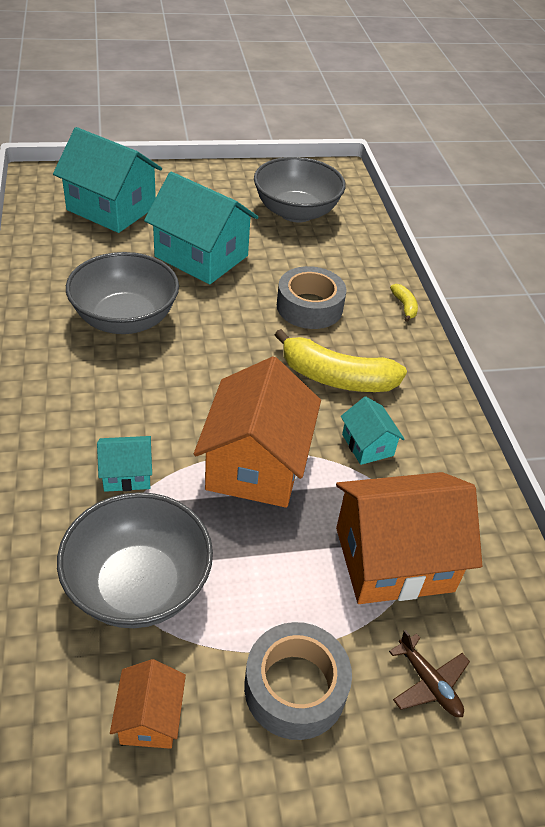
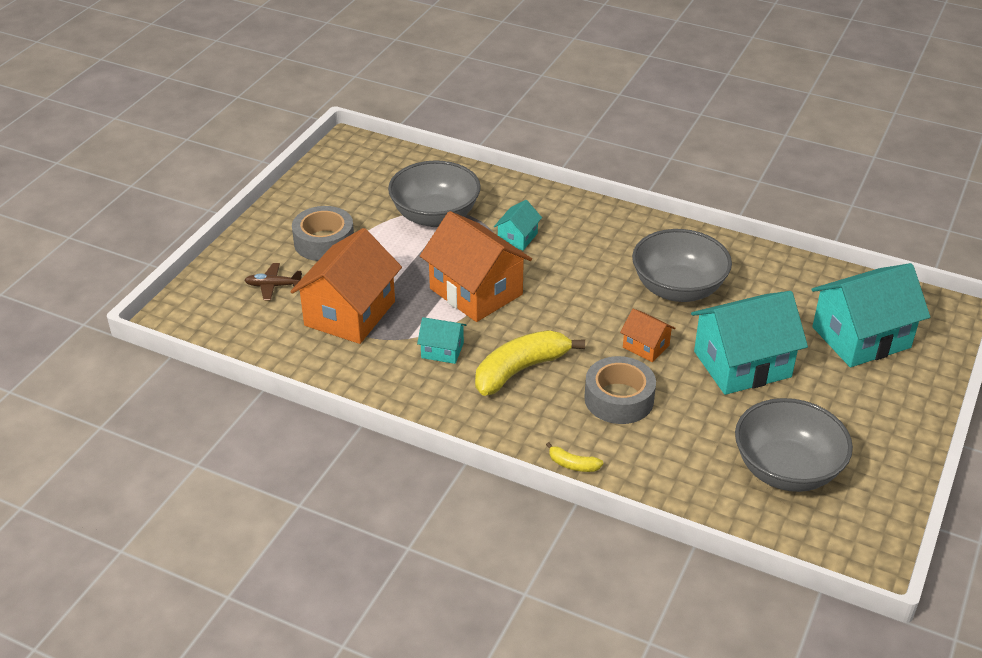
camera: 130 degrees right, 5 degrees down
(150, 717) = (361, 196): orange house -> orange house (646, 346)

